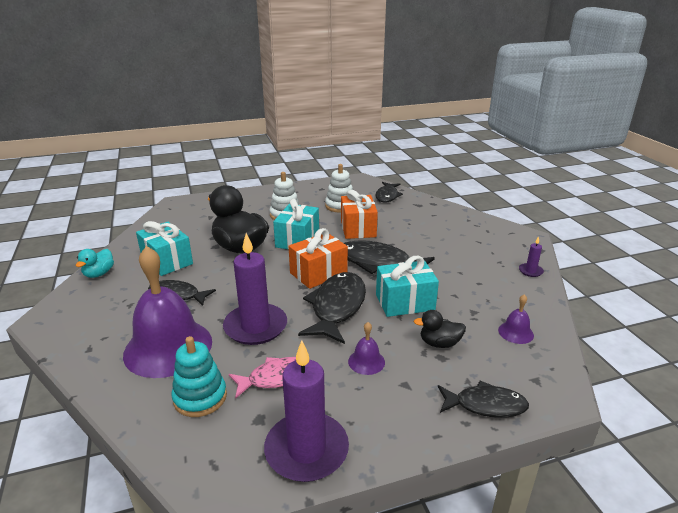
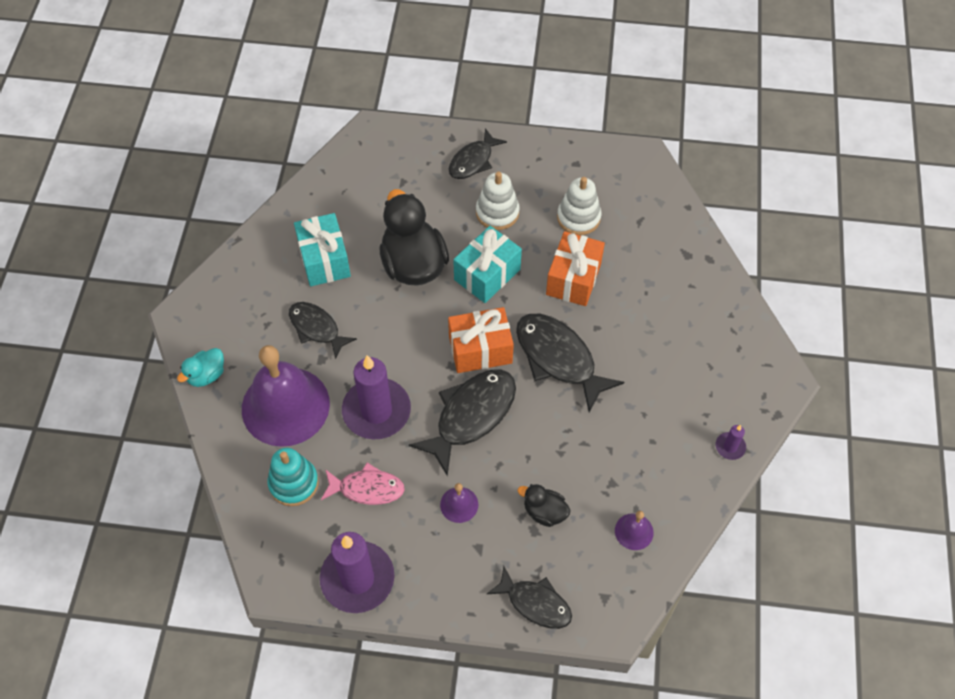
camera: 25 degrees right, 30 degrees up
(99, 274) = (248, 256): turquoise duck -> turquoise duck (206, 375)
(387, 196) = (657, 216): black fish -> black fish (473, 161)
(405, 302) = (547, 438): turquoise gift -> none

